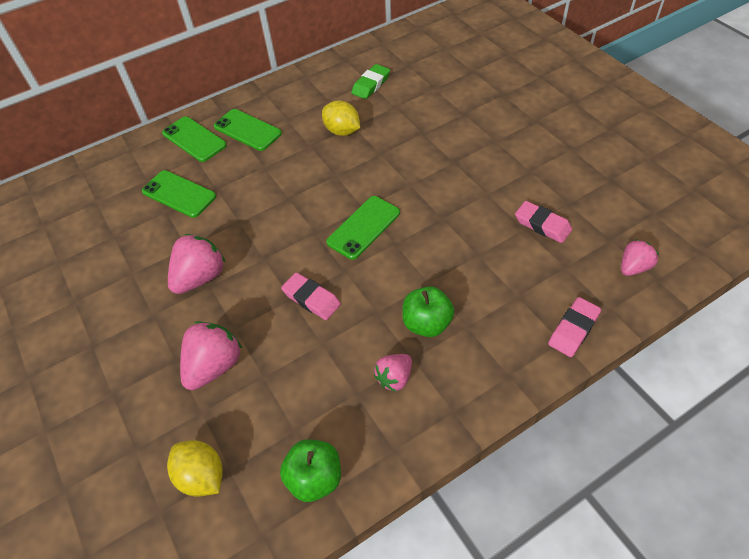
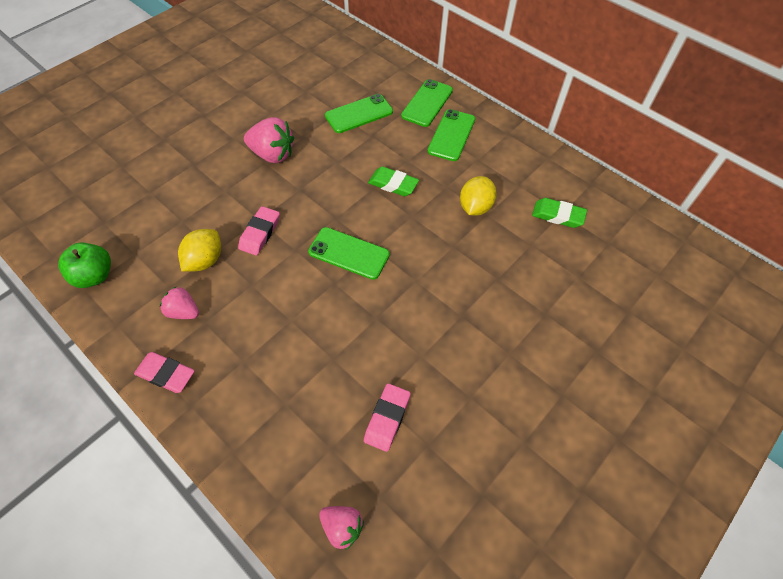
camera: 70 degrees right, 5 degrees up
(179, 194) = (359, 114): green phone -> green phone turned 45 degrees clockwise
(202, 476) = (99, 208): yellow lemon -> yellow lemon (205, 260)
(214, 366) = (189, 188): pink strawberry -> none
(291, 182) = (393, 184): none -> green eraser
(427, 323) = (243, 326): green apple -> none
(573, 329) = (248, 463): pink eraser -> pink eraser (166, 374)

